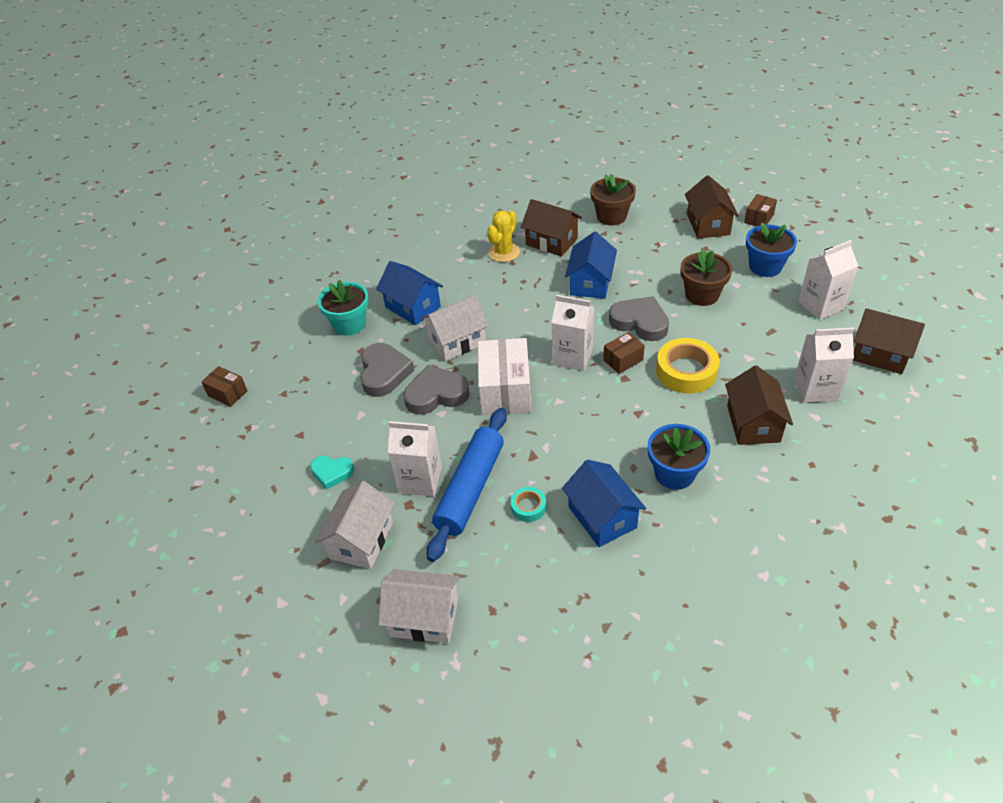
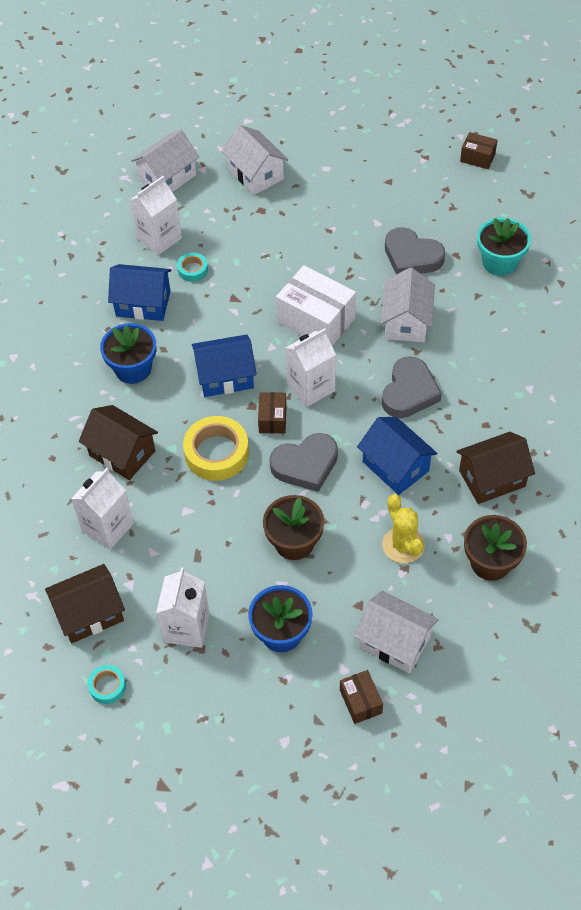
camera: 125 degrees right, 10 degrees up
(227, 393) = (477, 158): brown box -> brown box turned 45 degrees clockwise
(332, 473) = (331, 183): turquoise heart -> none
(413, 307) = (484, 315): blue house -> blue house (225, 376)
(420, 480) = (276, 226): white carton -> white carton (159, 238)
(436, 394) = (354, 276): grey heart -> grey heart (409, 392)
(470, 489) = (240, 248): blue rolling pin -> none
(504, 252) = (509, 428): yellow cactus -> yellow cactus (403, 545)
(708, 224) = (394, 641): brown house -> white house
(904, 315) = (107, 686): none -> turquoise tape

